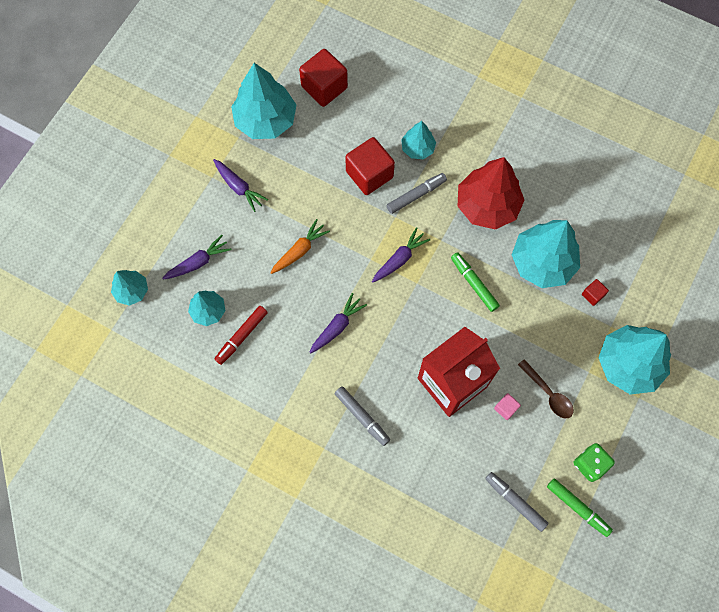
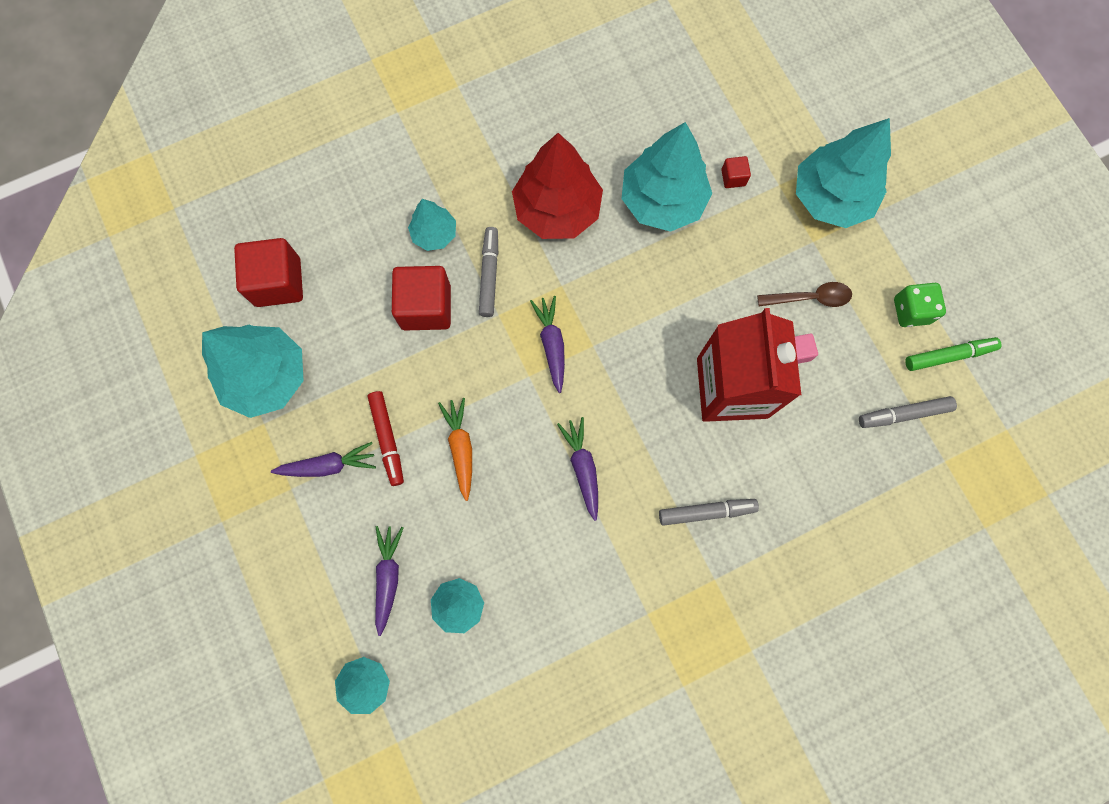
camera: 55 degrees left, 5 degrees up
(241, 336) = (518, 586): red marker -> red marker (387, 439)
(474, 283) = (636, 286): green marker -> none

